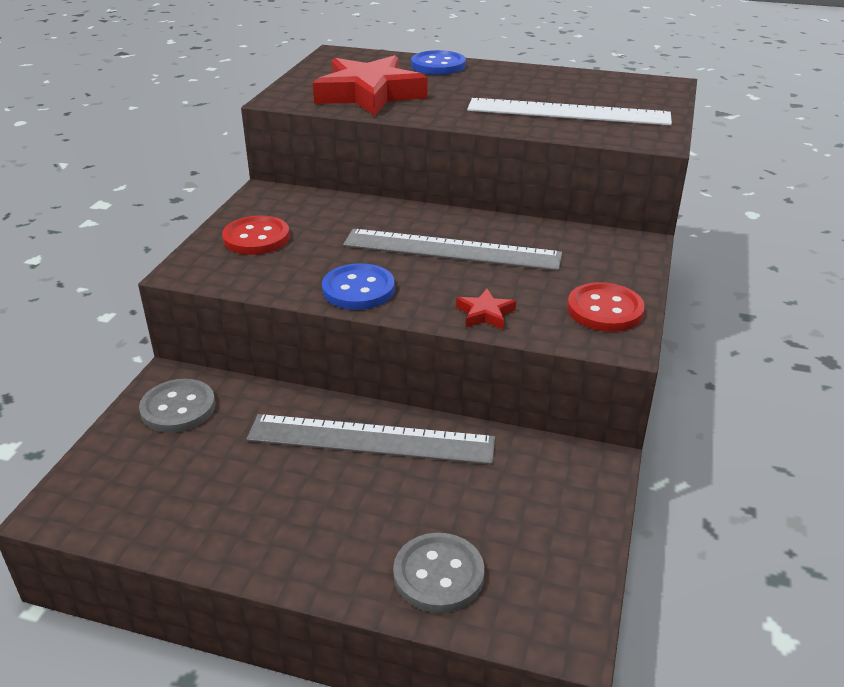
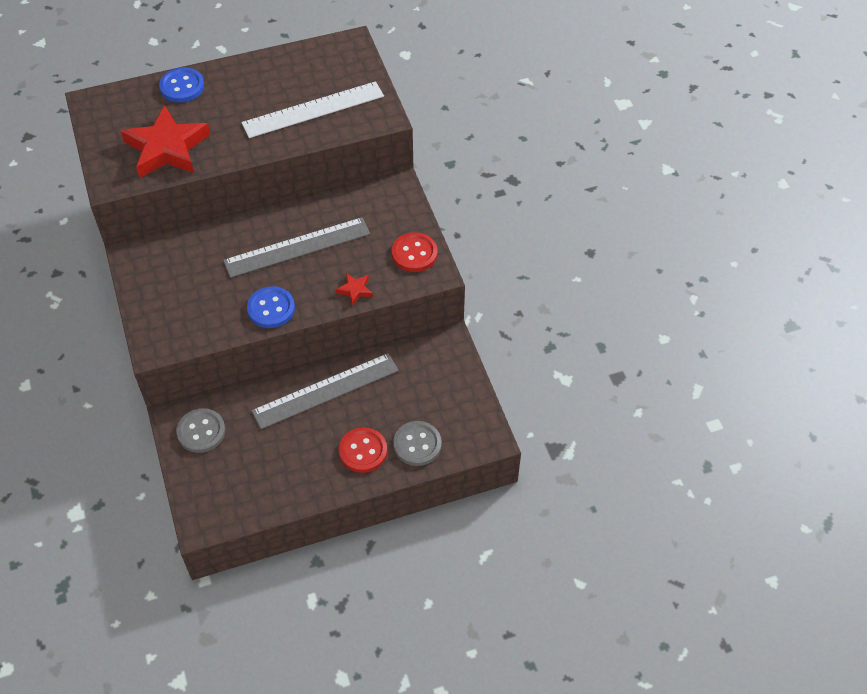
camera: 35 degrees left, 20 degrees up
(256, 238) = (169, 298): red button -> red button (363, 451)

